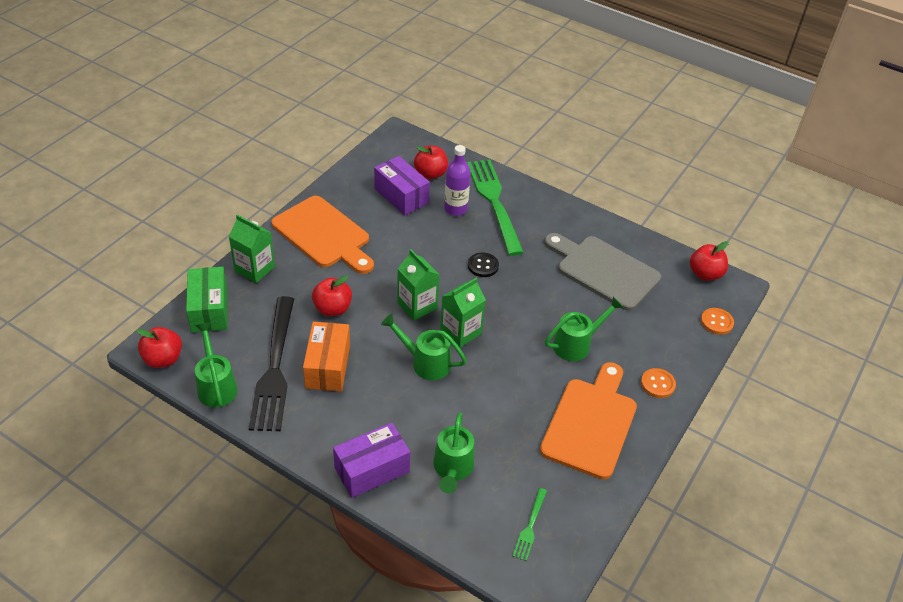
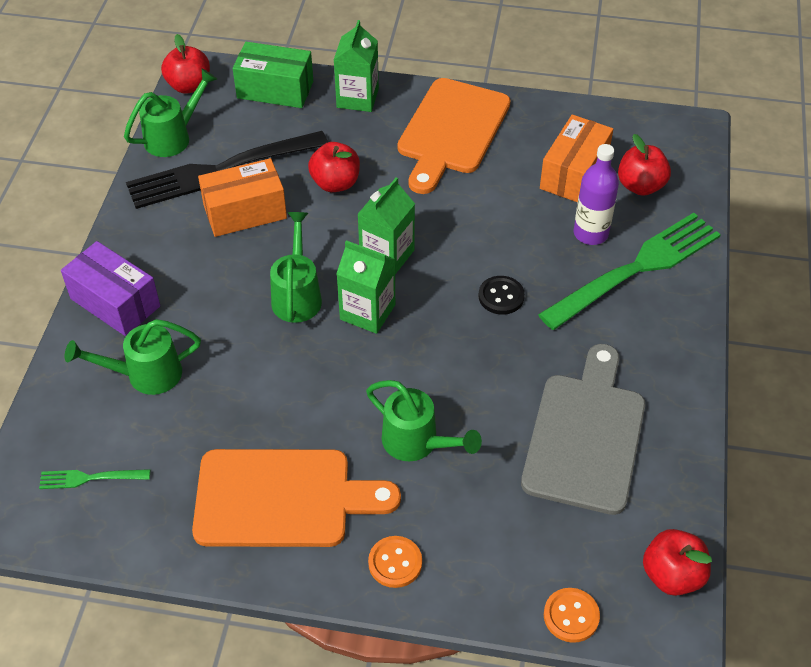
camera: 70 degrees right, 5 degrees up
(209, 310) = (275, 89): green box -> green box turned 45 degrees clockwise
(401, 196) = (574, 173): purple box -> orange box

